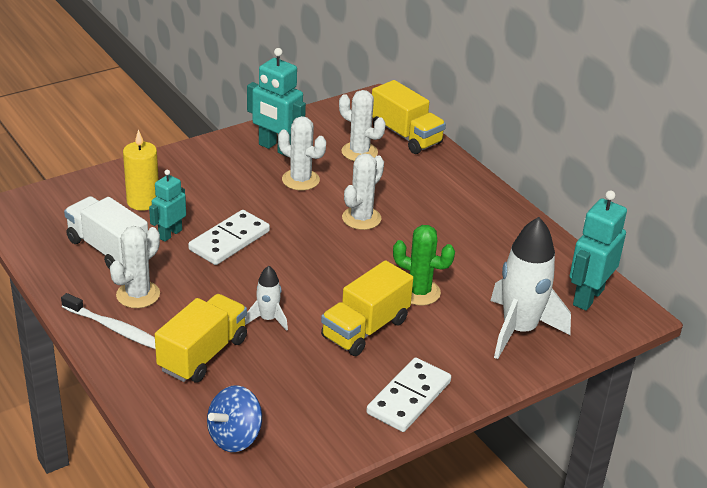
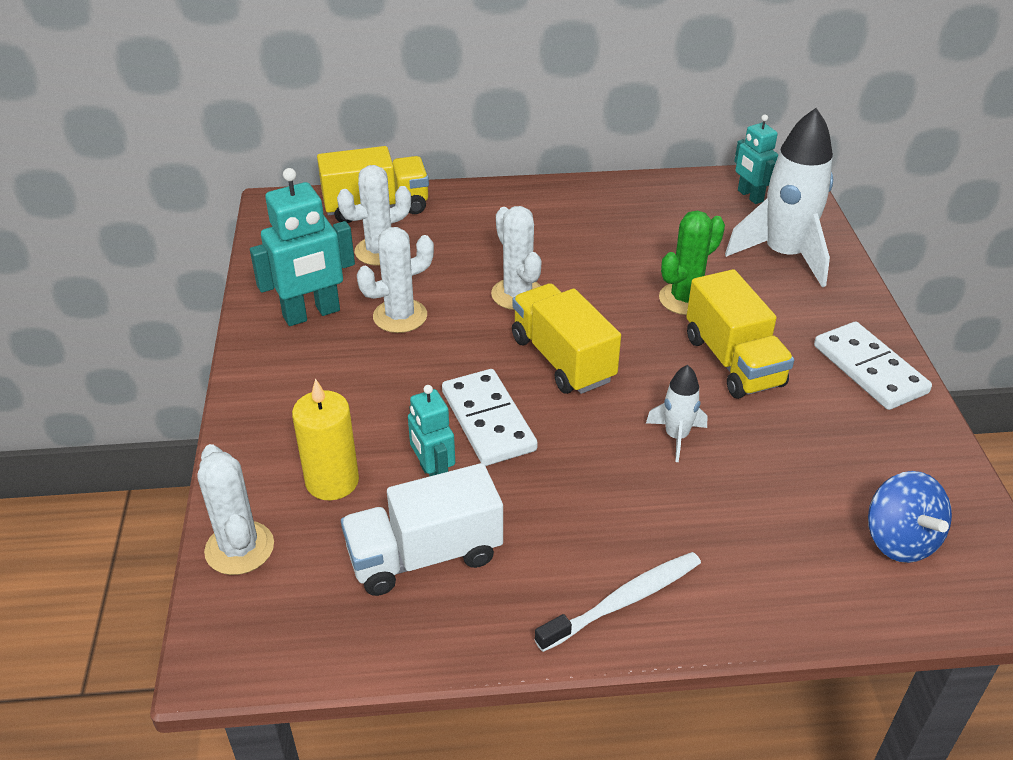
camera: 60 degrees left, 5 degrees up
(138, 294) = (556, 552): white cactus -> white cactus (239, 548)
(203, 354) = (722, 521): yellow truck -> yellow truck (562, 359)
(587, 297) = (750, 196): turquoise robot -> turquoise robot, size x0.62

